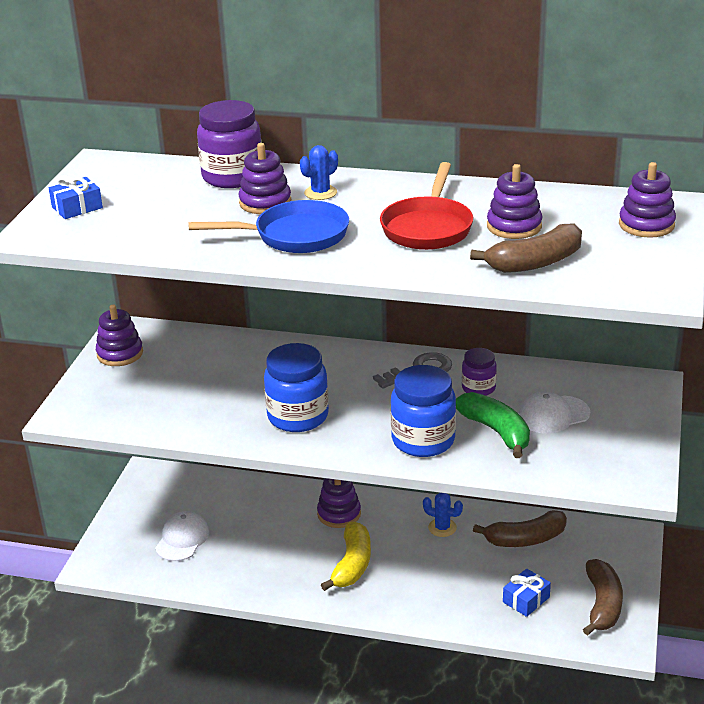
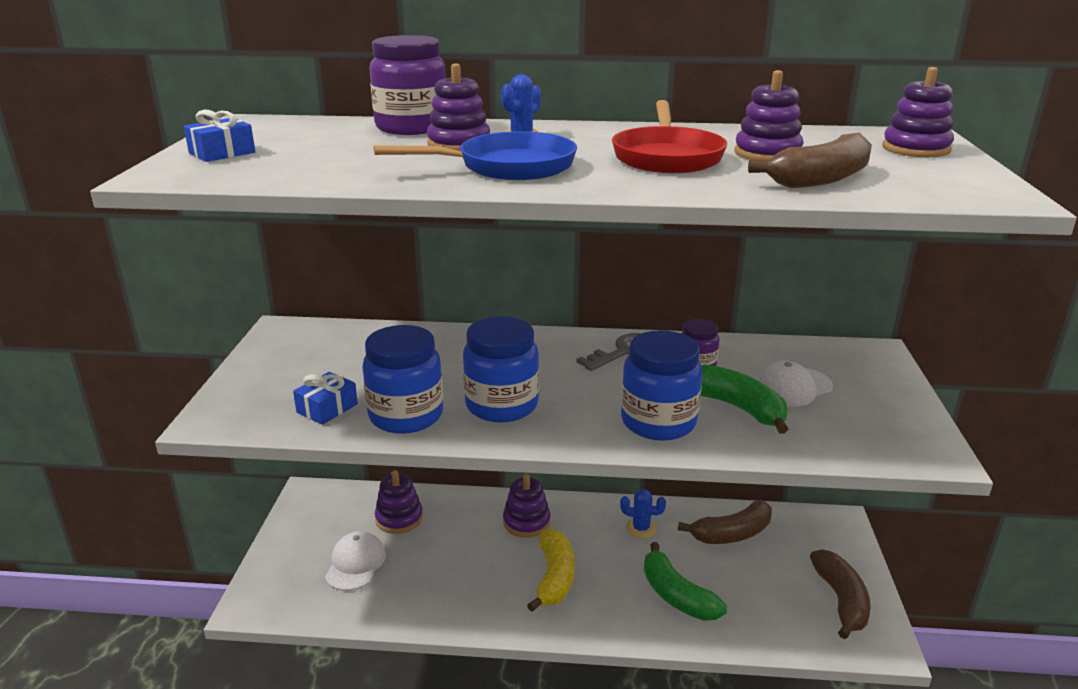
camera: 10 degrees left, 5 degrees down
(120, 354) = (277, 352): purple stacking toy -> purple stacking toy (399, 518)
(218, 421) = (406, 416): none -> blue jar
(456, 588) = (676, 595): none -> green banana
(526, 600) = (757, 602): blue gift -> blue gift (327, 408)

